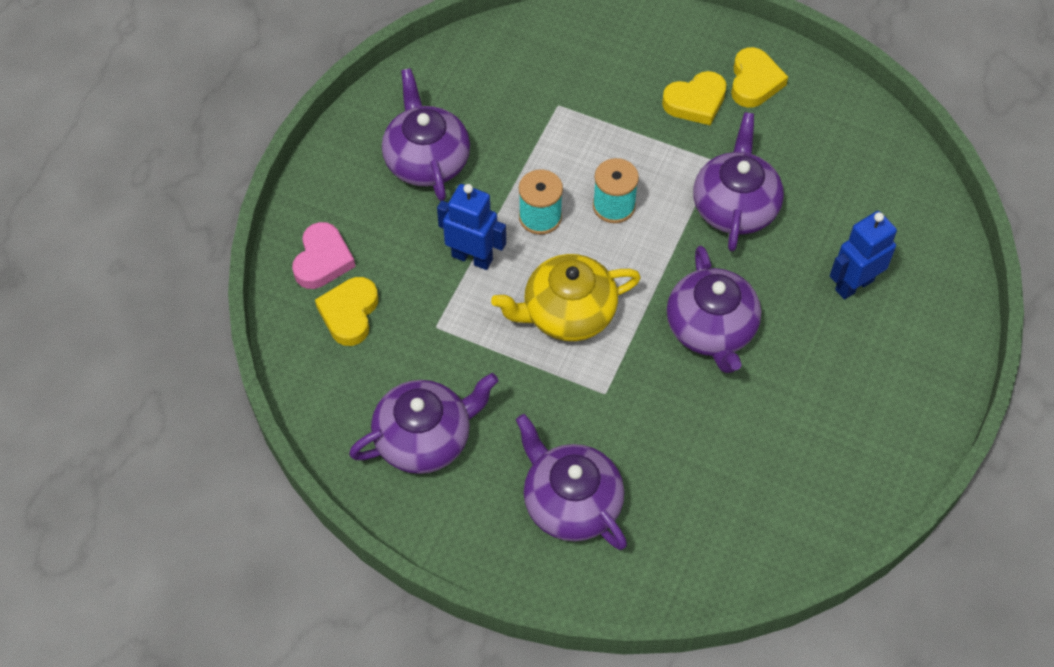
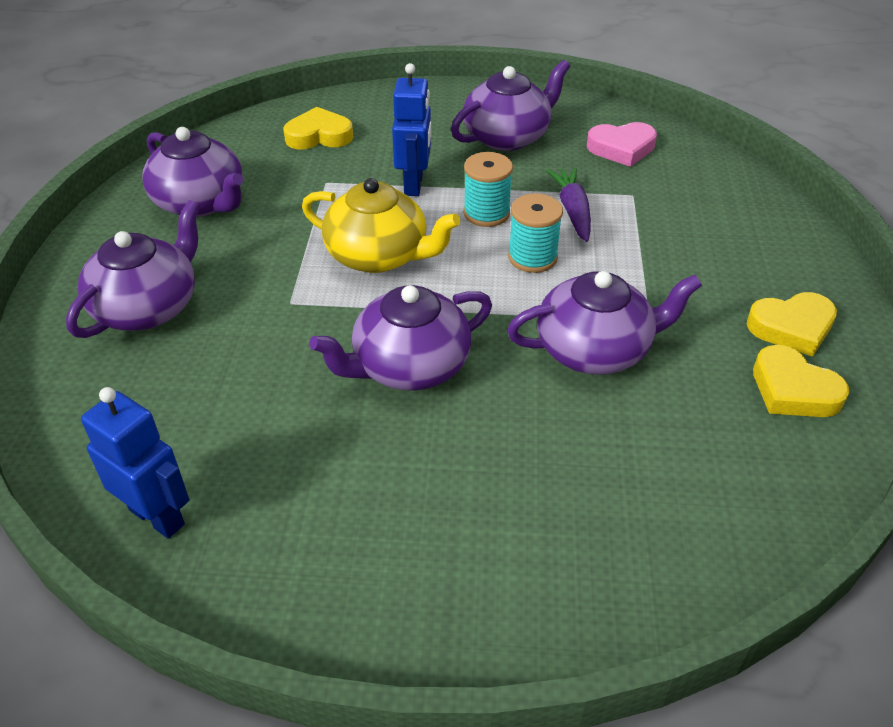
camera: 70 degrees right, 15 degrees down
(322, 260) = (368, 111): pink heart -> pink heart (621, 148)
(563, 155) = (572, 211): none -> purple carrot
(567, 313) = (379, 255): yellow teapot -> yellow teapot turned 150 degrees clockwise
(695, 102) = (719, 286): yellow heart -> yellow heart (793, 390)
(854, 285) = (546, 489): blue robot -> blue robot (157, 516)

